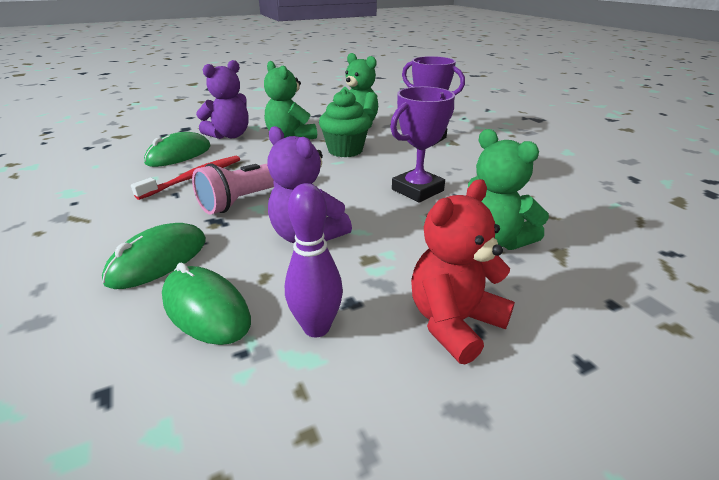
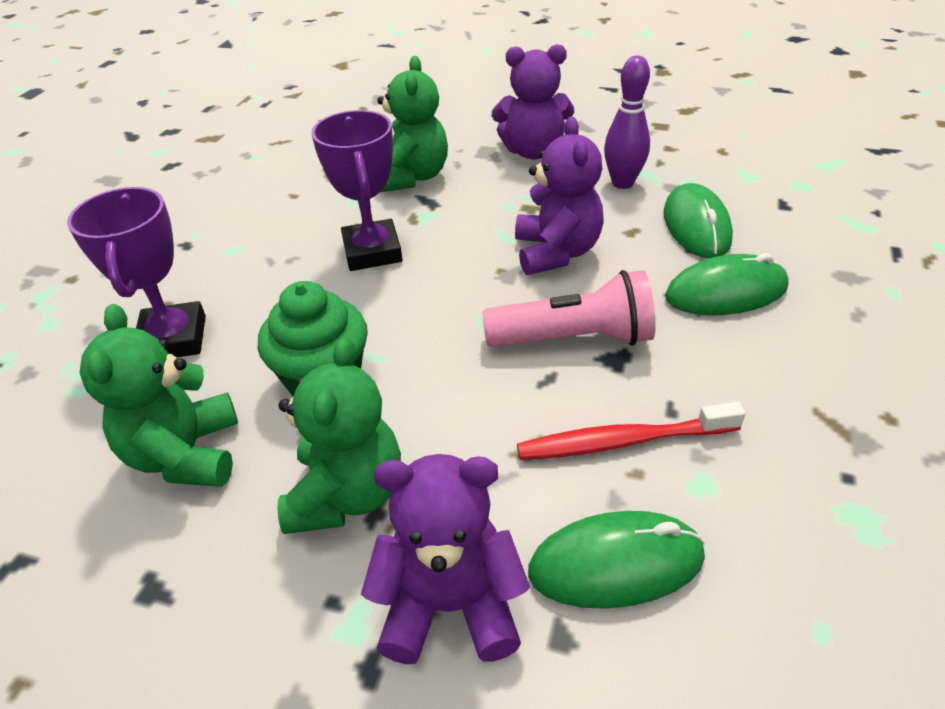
camera: 135 degrees left, 10 degrees up
(417, 190) = (372, 252): purple trophy -> purple trophy turned 75 degrees clockwise
(454, 322) = (533, 151): red teddy bear -> purple teddy bear

